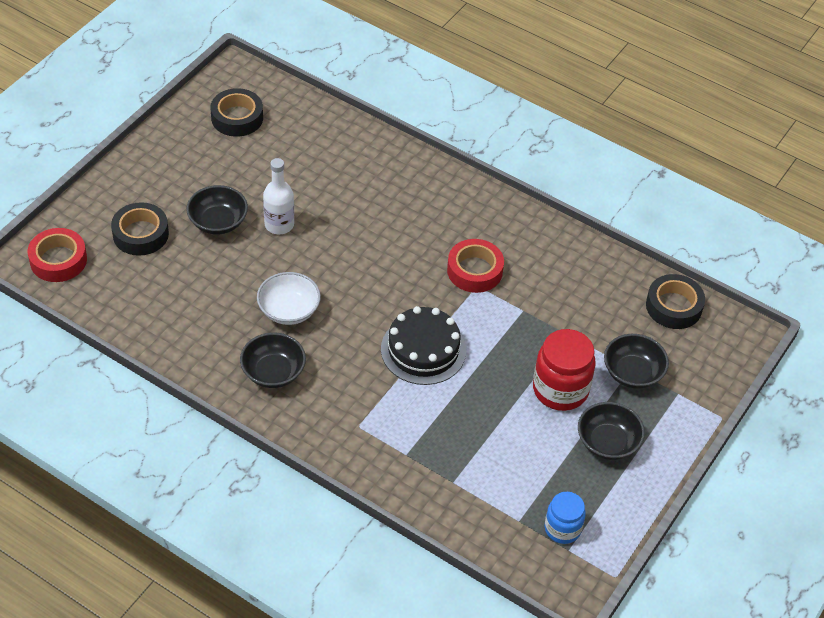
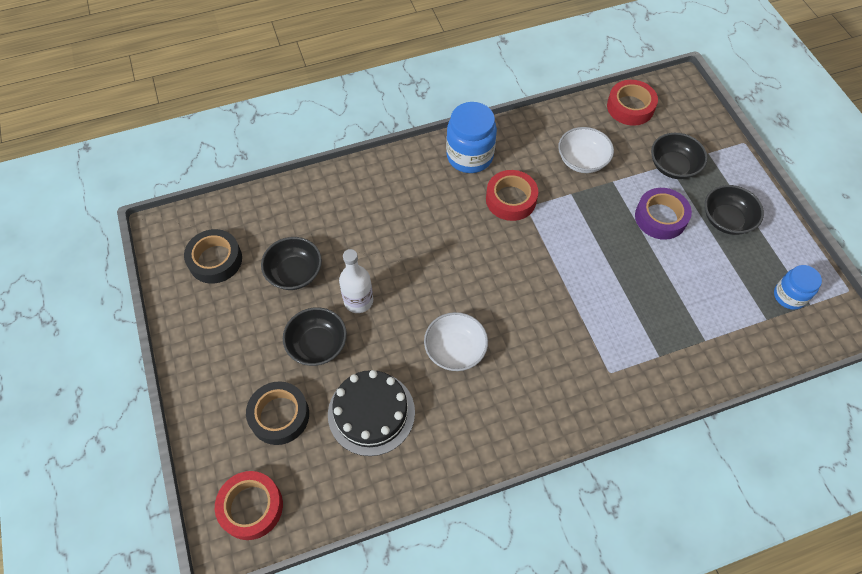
camera: 50 degrees left, 10 degrees up
(273, 372) = (512, 402): black bowl -> black bowl (294, 273)
(423, 350) = (563, 280): black cake -> black cake (371, 413)
(494, 218) = (469, 156): none -> blue jar
(560, 389) = (660, 217): red jar -> purple tape
(570, 300) = (582, 160): none -> white bowl
(673, 306) = (630, 107): black tape -> red tape

